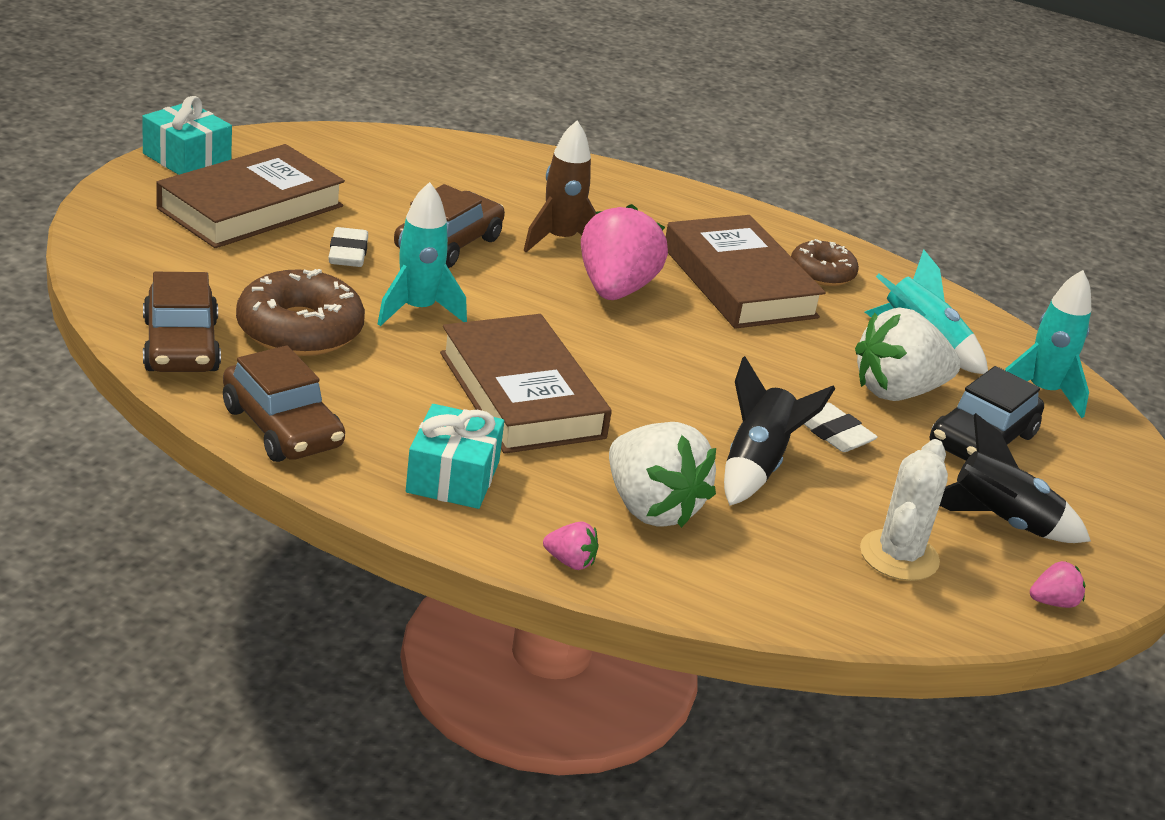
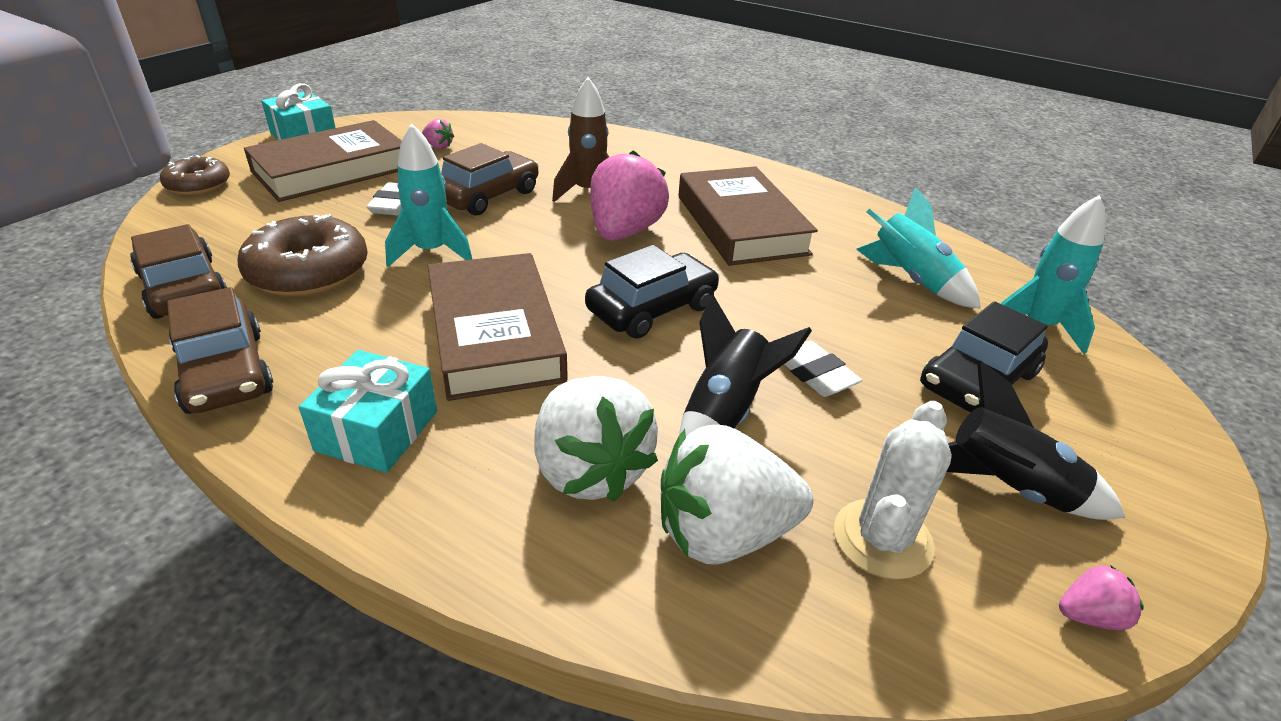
camera: 10 degrees right, 5 degrees up
(181, 346) = (183, 288): brown car -> brown car turned 150 degrees clockwise
(570, 562) = (466, 550): pink strawberry -> pink strawberry (438, 146)
(667, 372) = (652, 309): none -> black car
(822, 273) = (819, 215): brown donut -> brown donut (198, 185)
(897, 391) = (886, 327): white strawberry -> white strawberry (723, 533)

